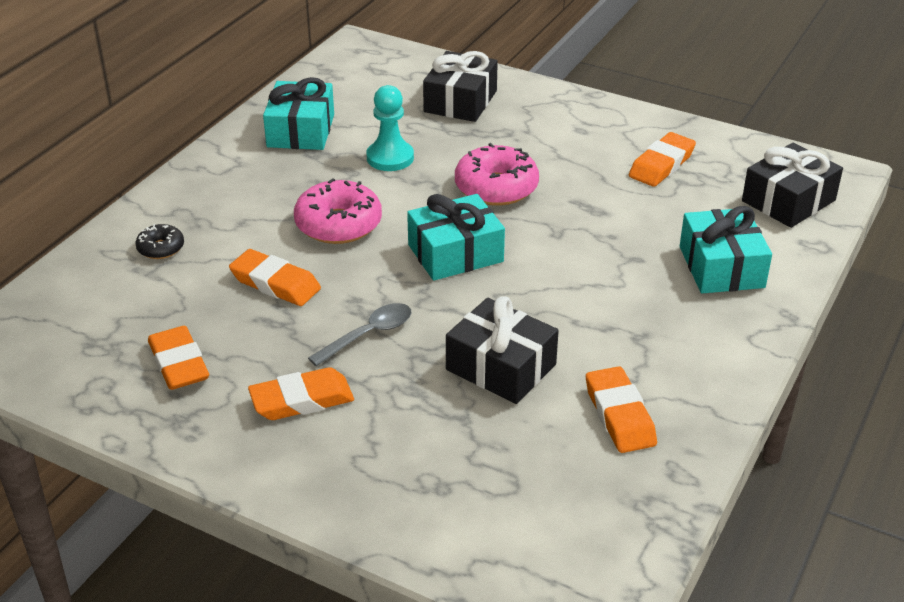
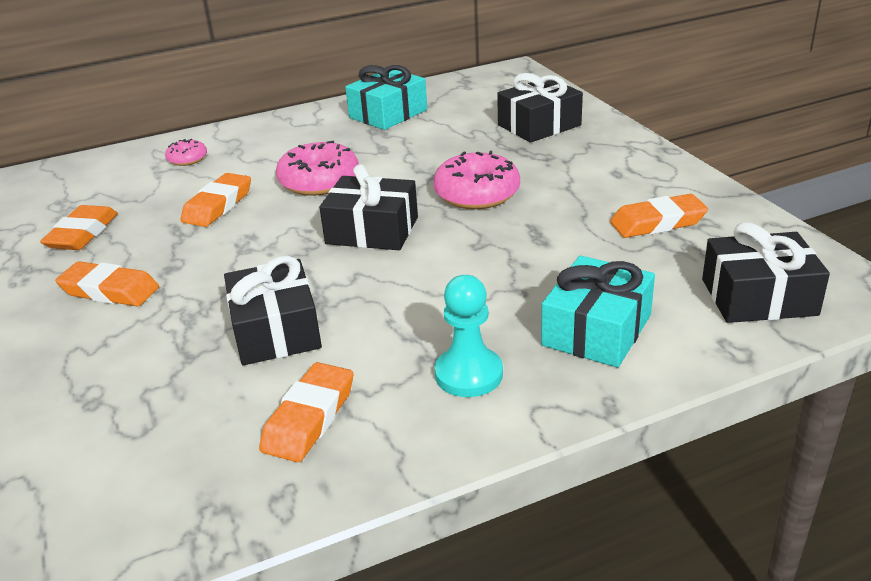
camera: 40 degrees right, 5 degrees down
(161, 248) = (187, 159): black donut -> pink donut
(275, 283) = (218, 205): orange eraser -> orange eraser turned 45 degrees clockwise
(368, 334) = (221, 264): grey spoon -> none
(390, 158) = (425, 148): turquoise pawn -> turquoise pawn (468, 374)
(455, 253) = (372, 230): turquoise gift -> black gift

